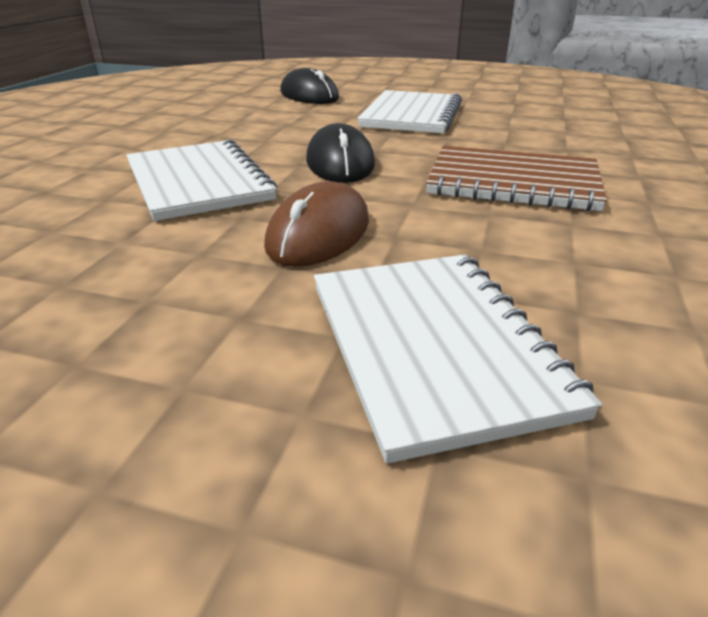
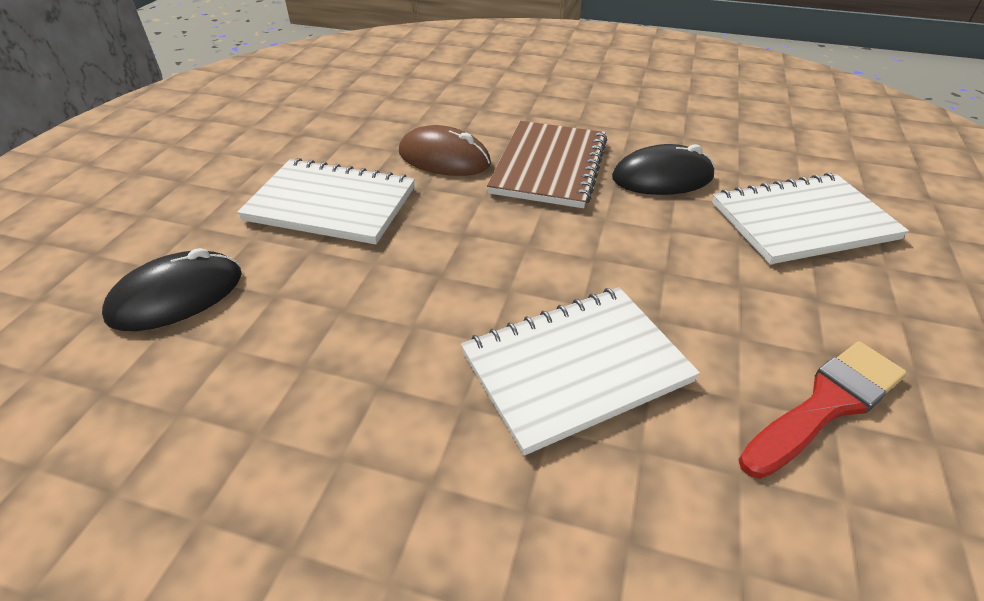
camera: 90 degrees left, 10 degrees up
(81, 283) = (826, 405): none -> red brush
(319, 233) = (678, 268): brown mouse -> brown mouse (444, 158)
(340, 163) = (504, 258): black mouse -> black mouse (662, 177)

